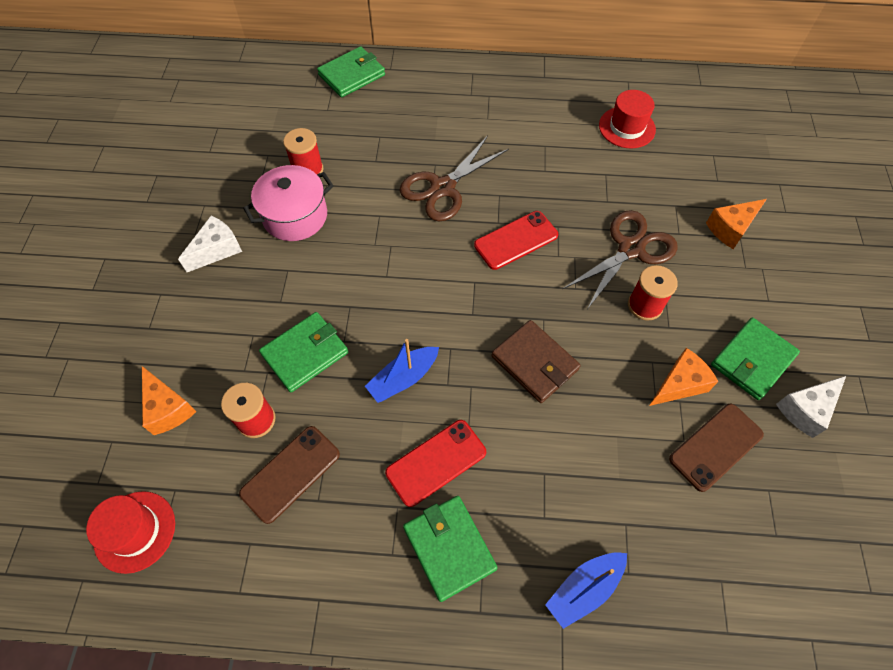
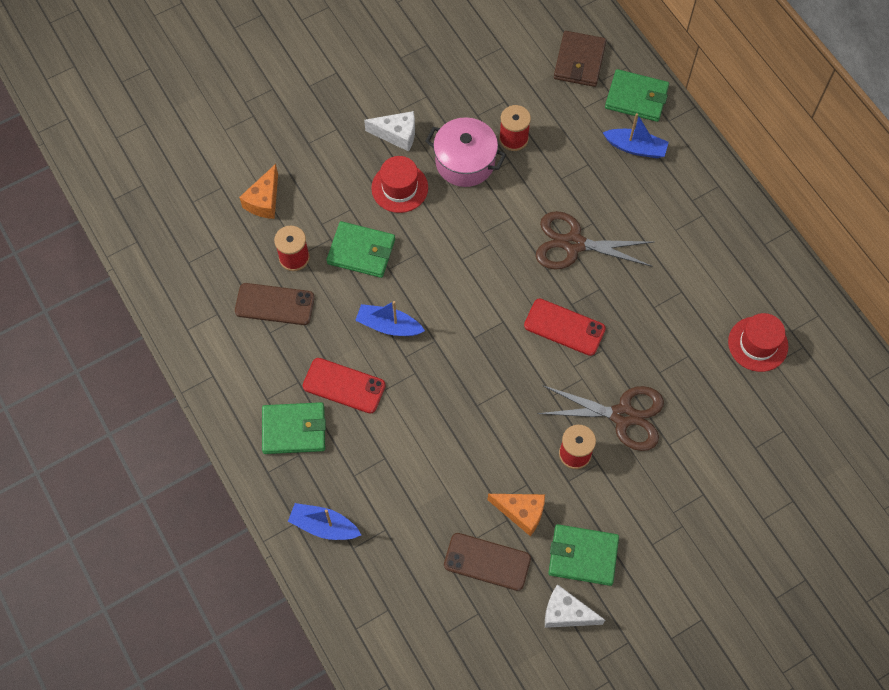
camera: 55 degrees right, 5 degrees up
(135, 531) = (181, 245): red hat -> red hat (399, 188)
(394, 100) = (635, 148): none -> blue boat
(449, 548) = (294, 429): green wallet -> green wallet turned 60 degrees clockwise
(534, 363) = (465, 403): brown wallet -> brown wallet (579, 61)
(731, 229) = (706, 482): orange cheese -> none

